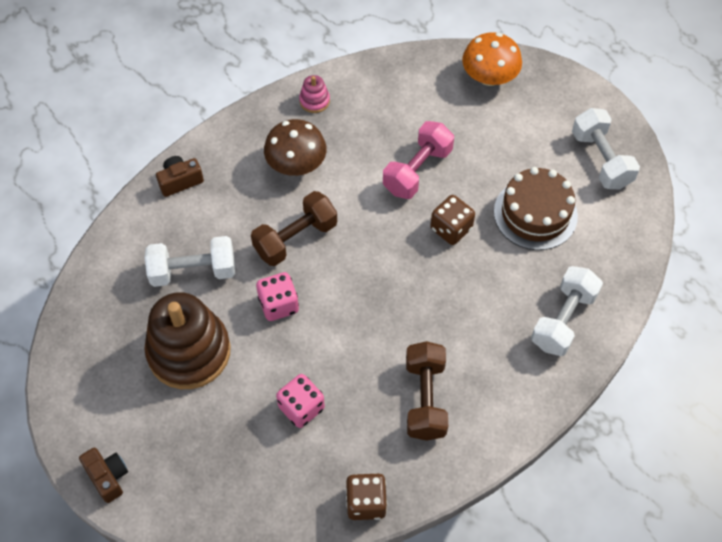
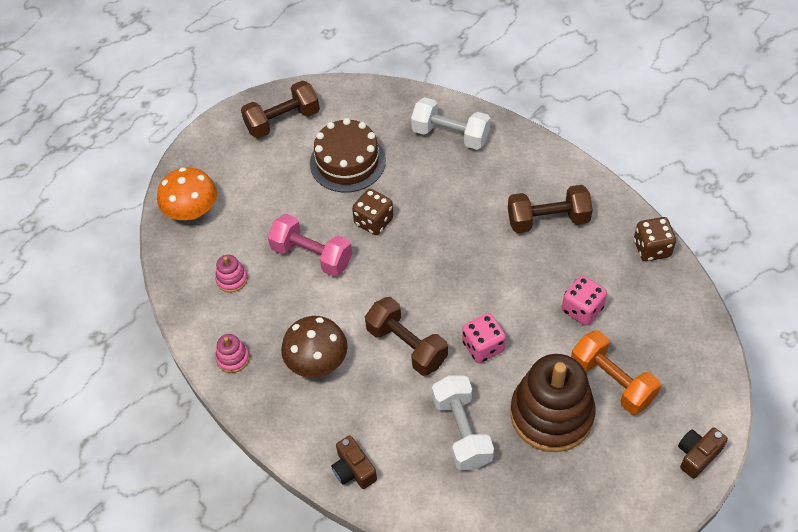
camera: 95 degrees left, 5 degrees down
(210, 416) = (612, 381): none -> orange dumbbell
(401, 104) = (232, 279): none -> pink stacking toy
(601, 159) = (282, 121): white dumbbell -> brown dumbbell

